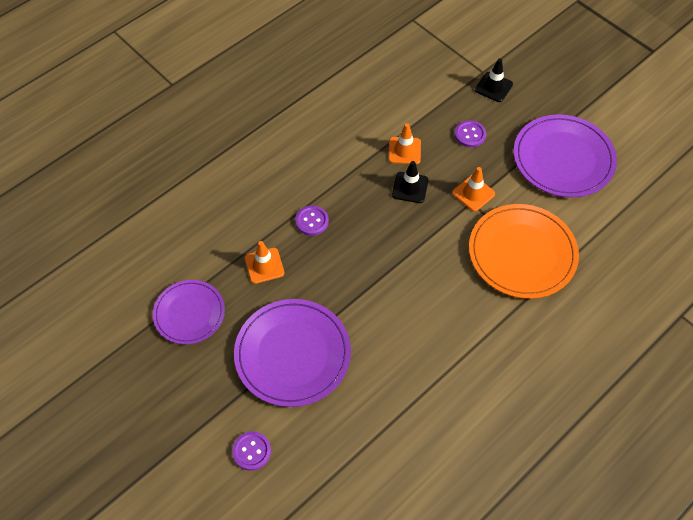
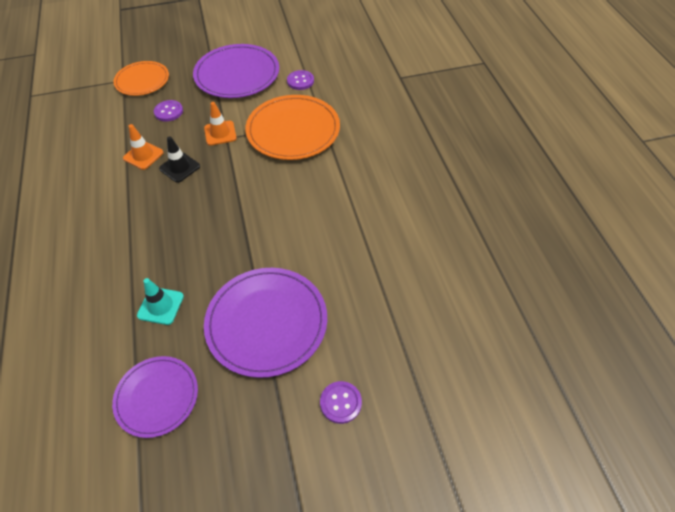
camera: 60 degrees left, 5 degrees down
(264, 265) = (160, 306): orange traffic cone -> turquoise traffic cone
(312, 221) = (149, 248): purple button -> purple button (300, 81)
(493, 87) = (142, 80): black traffic cone -> orange plate

